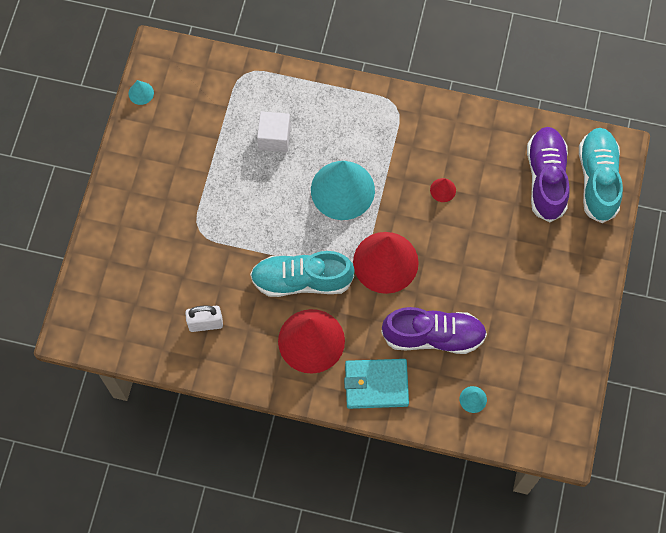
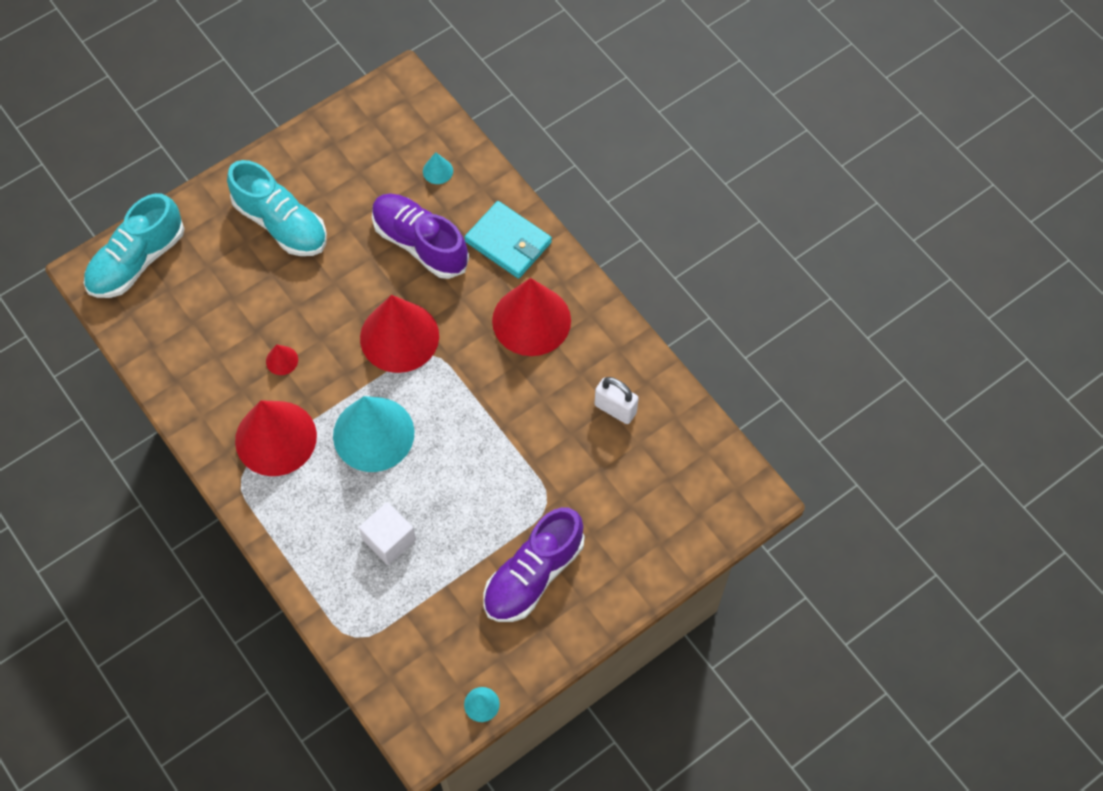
camera: 140 degrees left, 5 degrees down
(302, 280) = (491, 379): turquoise shoe -> turquoise shoe (281, 223)
(398, 142) = (276, 438): none -> red cone
(546, 179) = (180, 297): purple shoe -> purple shoe (533, 574)

